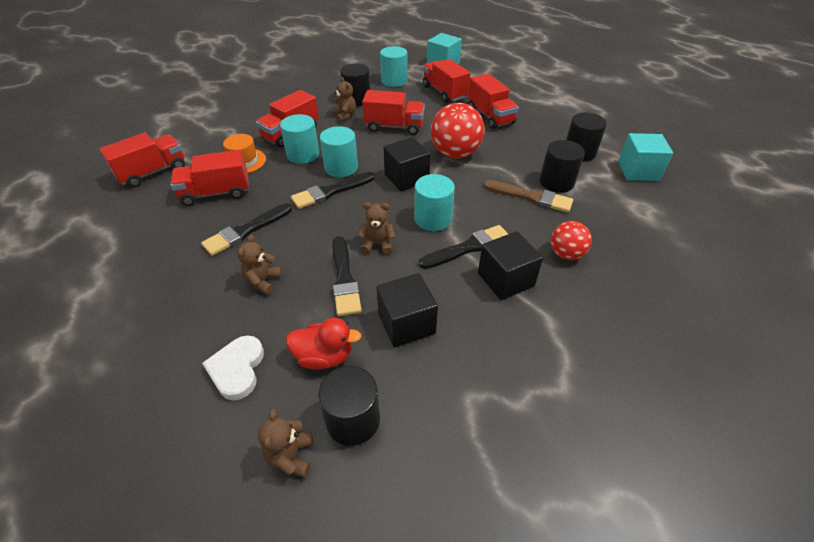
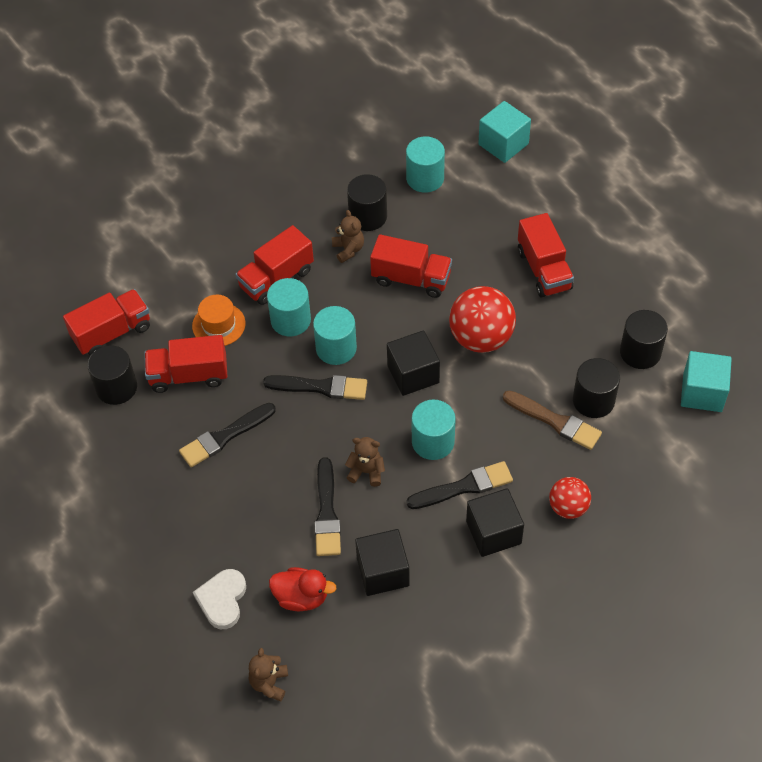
camera: 10 degrees right, 10 degrees up
(263, 281) = (244, 506): brown teddy bear -> none
(330, 191) = (321, 387): black brush -> black brush turned 150 degrees counterclockwise
(353, 420) = (322, 659): black cylinder -> black cylinder (116, 387)
(444, 92) = (492, 212): red truck -> none

